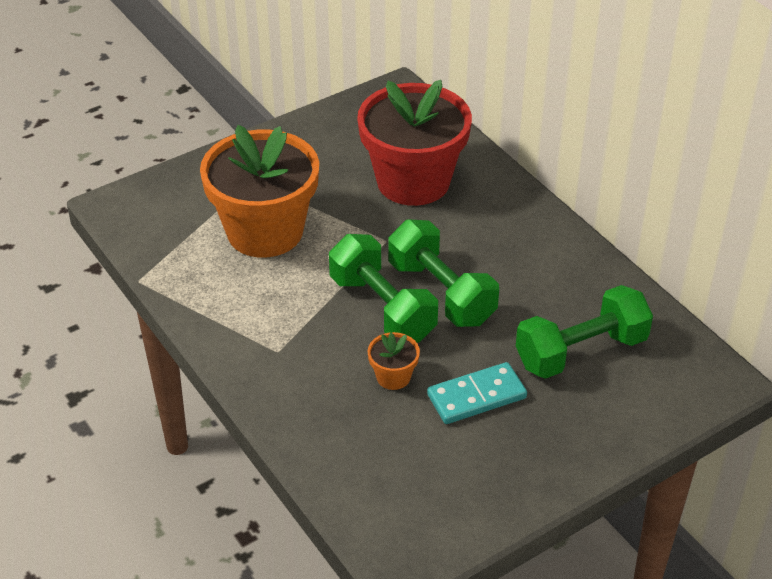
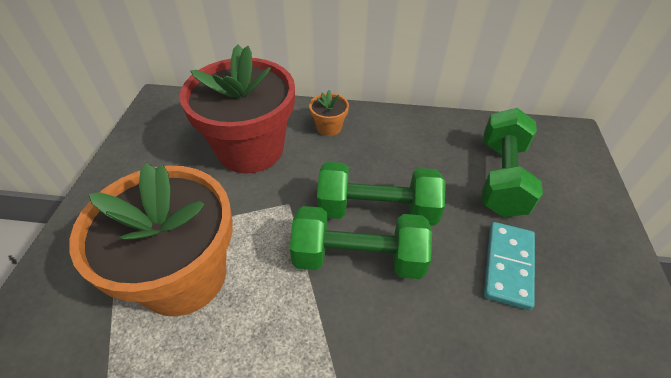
camera: 50 degrees left, 5 degrees up
(393, 377) = (445, 308): orange flower pot -> orange flower pot (329, 127)

